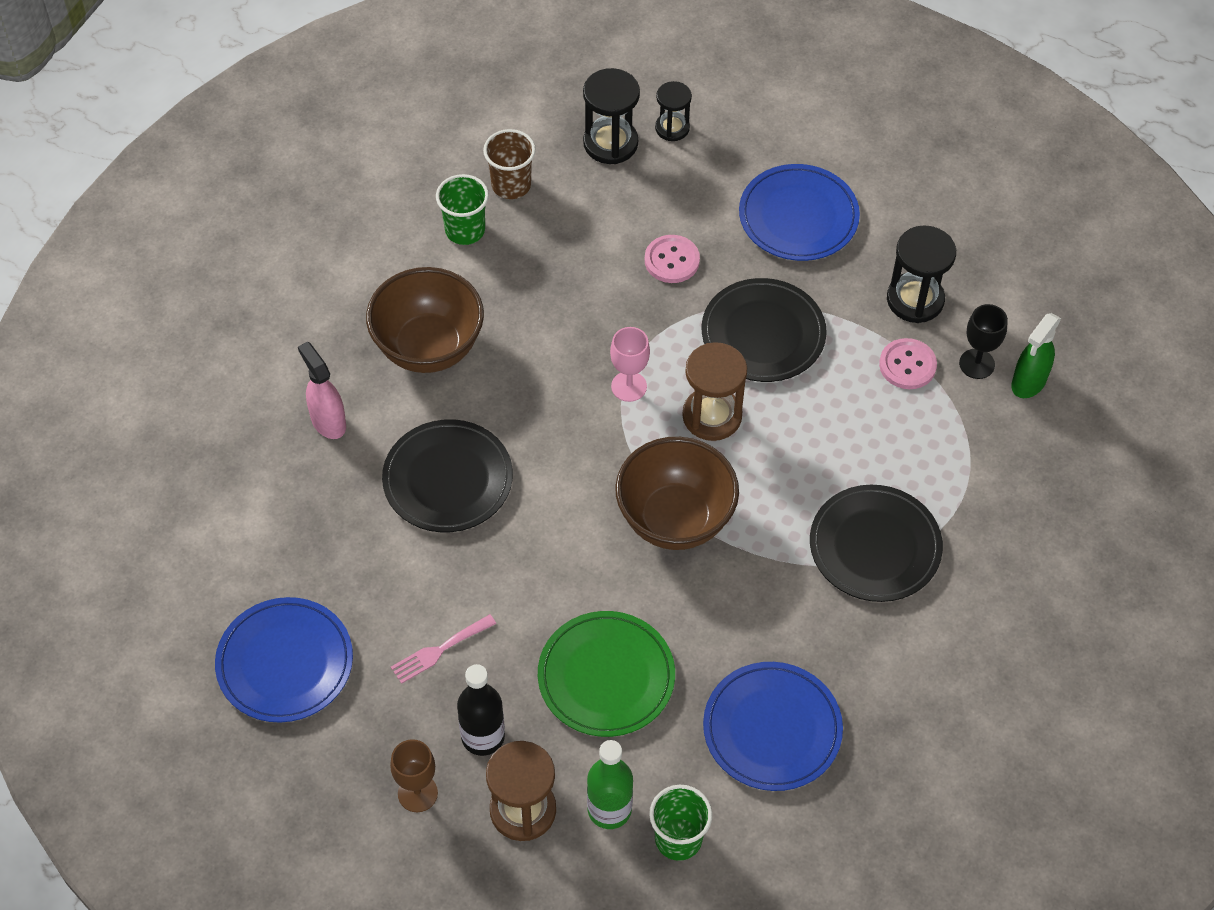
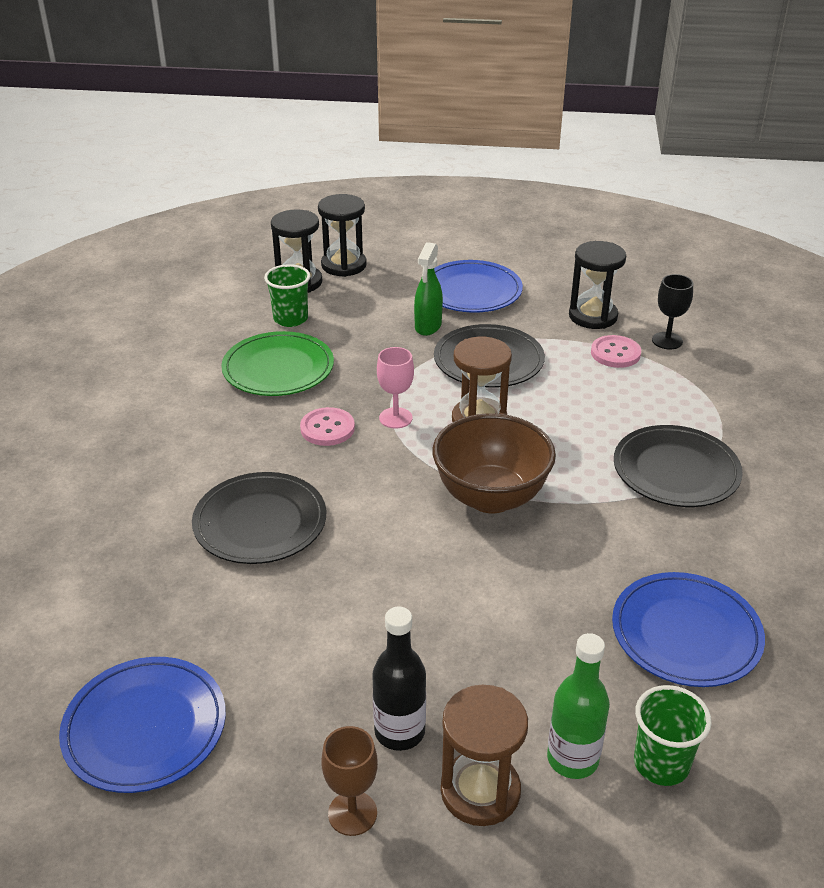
camera: 20 degrees left, 20 degrees down
(328, 421) = (121, 509): pink spray bottle -> none
(428, 348) = (200, 434): brown bowl -> none
(439, 650) = (315, 665): pink fork -> none
(465, 230) = (200, 354): green cup -> green cup (290, 319)
(511, 185) = (228, 320): brown cup -> none
(606, 677) = (499, 637): green plate -> green plate (278, 369)
(672, 128) = (343, 265): black hourglass -> black hourglass, size x1.58
(672, 260) = (387, 335): pink button -> pink button (327, 428)
(1028, 382) = (714, 342): green spray bottle -> green spray bottle (428, 326)

